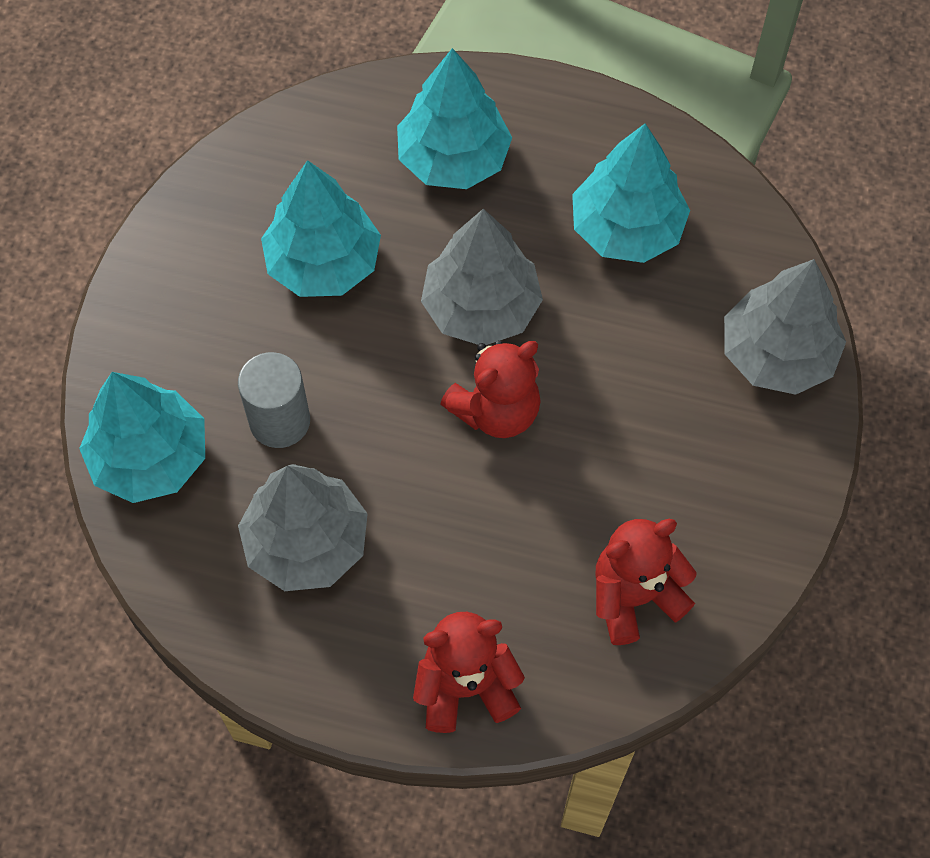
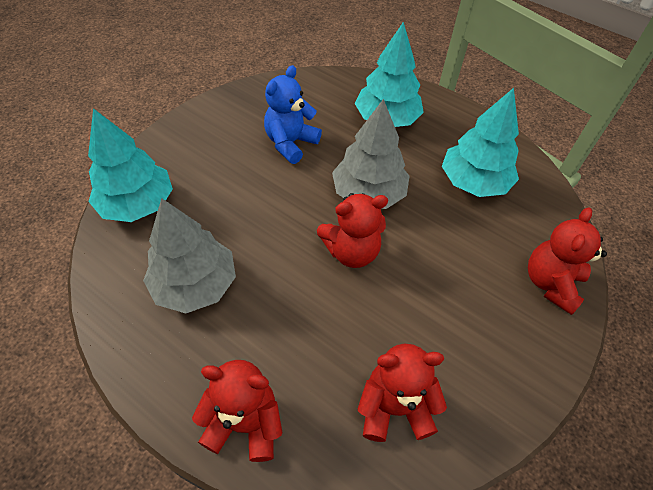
camera: 20 degrees right, 10 degrees down
(280, 421) = (220, 211): grey cylinder -> none
(323, 263) = (290, 143): turquoise tree -> blue teddy bear
(777, 354) = (551, 283): grey tree -> red teddy bear

